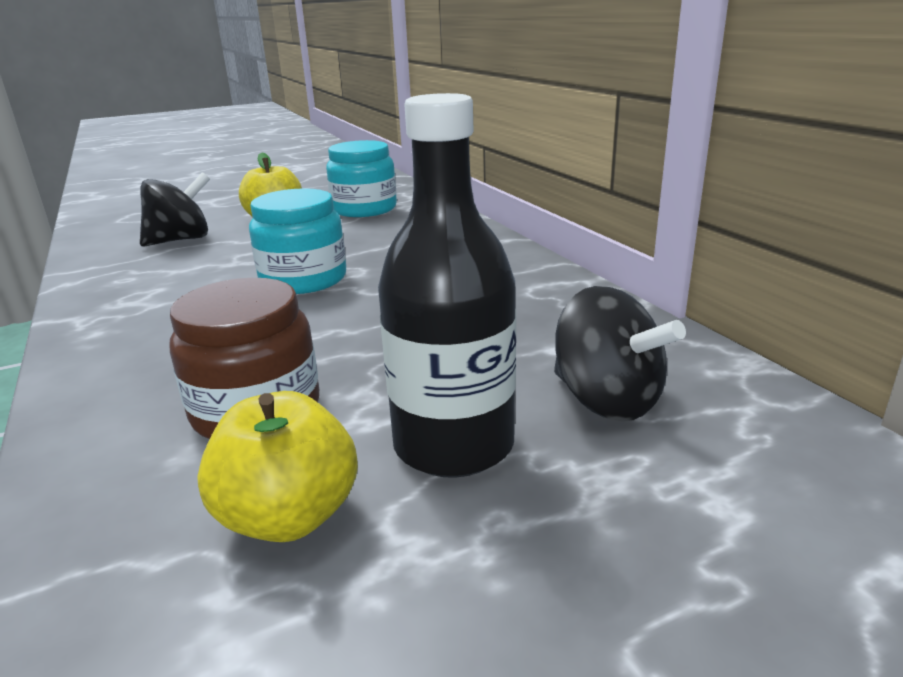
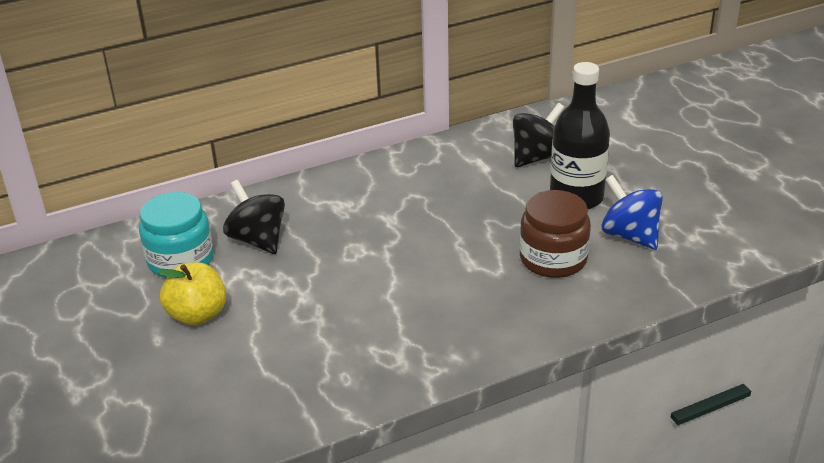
camera: 90 degrees left, 10 degrees up
(181, 240) = (240, 371): black spinning top -> black spinning top (257, 239)
(289, 516) = (629, 235): yellow apple -> blue spinning top
(303, 279) = (368, 271): turquoise jar -> none

